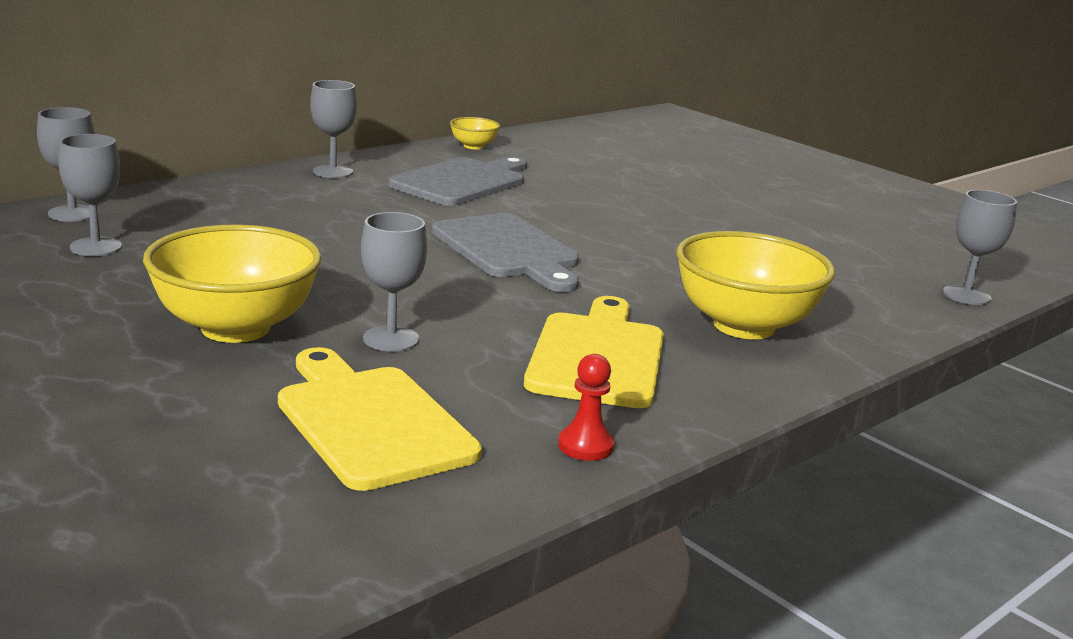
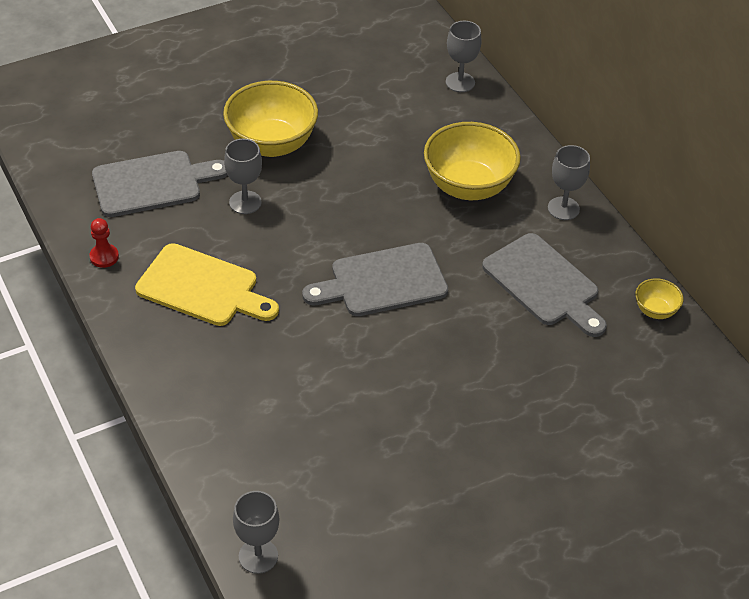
camera: 105 degrees right, 25 degrees up
(96, 247) = (399, 93): grey goblet -> none
(371, 422) = (152, 183): yellow cutting board -> grey cutting board
(744, 326) = (230, 377): yellow bowl -> yellow bowl (468, 186)

